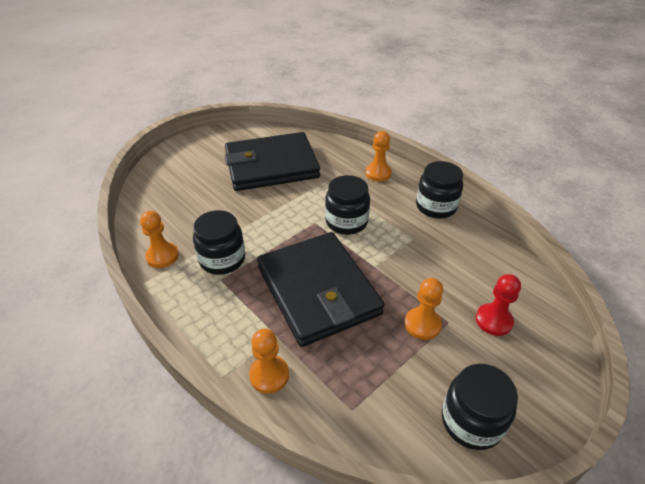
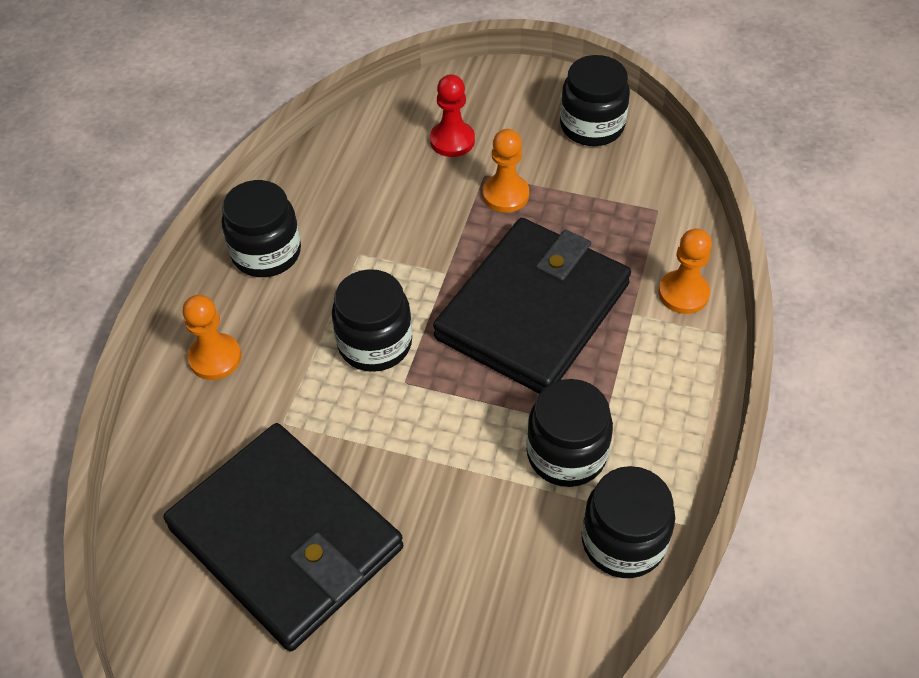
camera: 120 degrees left, 10 degrees up
(162, 256) = (623, 541): orange pawn -> black jar

